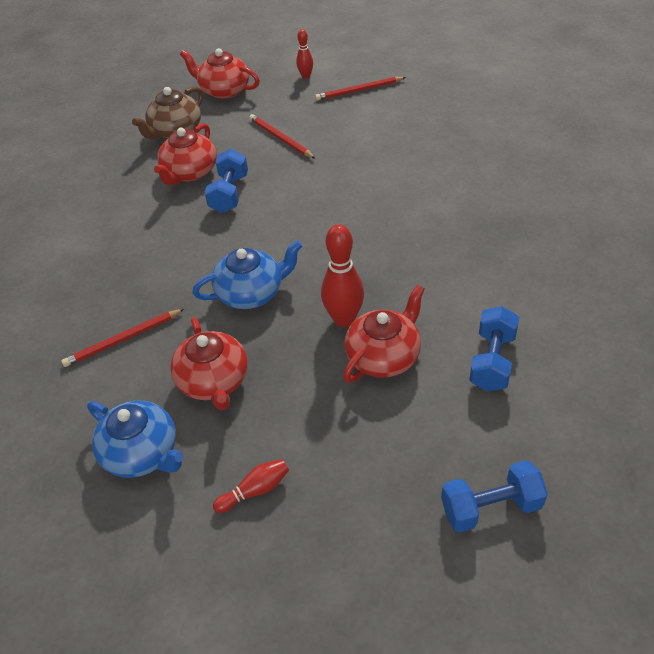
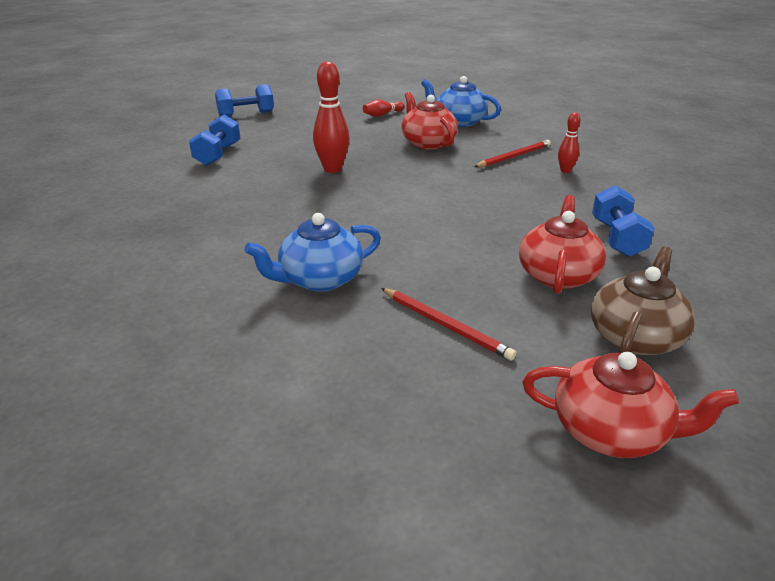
camera: 170 degrees right, 15 degrees down
(229, 193) = (485, 252): blue dumbbell -> blue dumbbell (617, 238)
(251, 293) = (419, 180): blue teapot -> blue teapot (319, 279)
(306, 76) = (440, 478): red bowling pin -> red bowling pin (565, 171)
(359, 90) = (313, 433): red pencil -> none
(384, 356) = (300, 155): red teapot -> none

